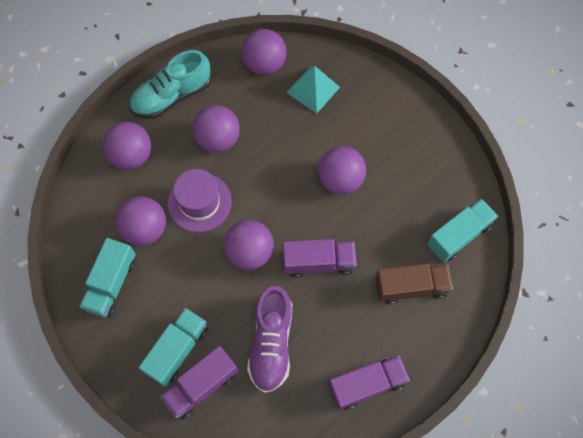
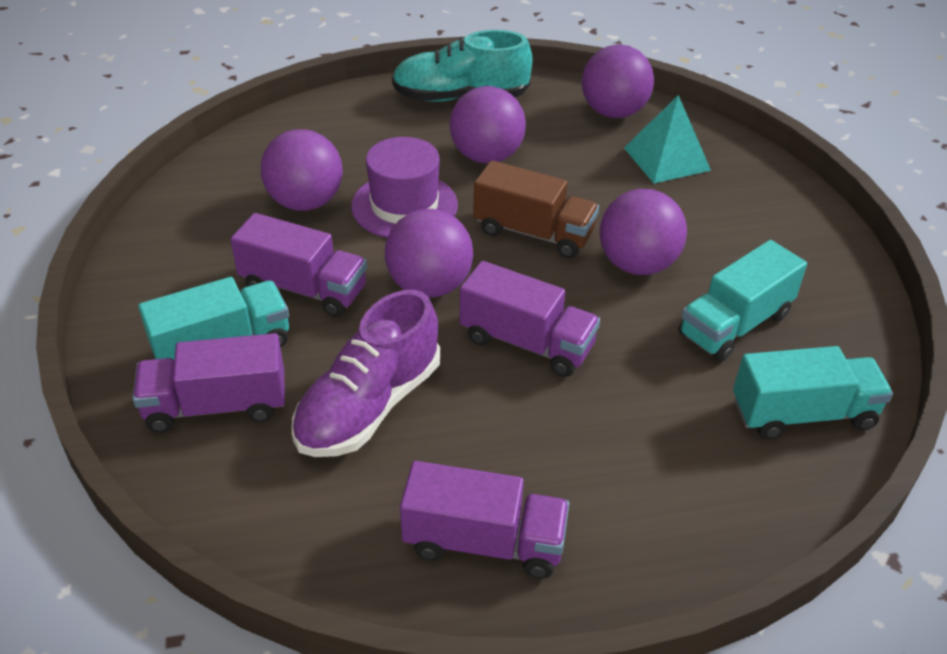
camera: 30 degrees right, 25 degrees down
(111, 284) = (207, 237): turquoise truck -> turquoise truck (734, 325)
(132, 156) = (356, 129): purple ball -> none
(189, 290) = (304, 289): none -> purple truck
(410, 287) = (665, 444): brown truck -> brown truck (533, 233)

